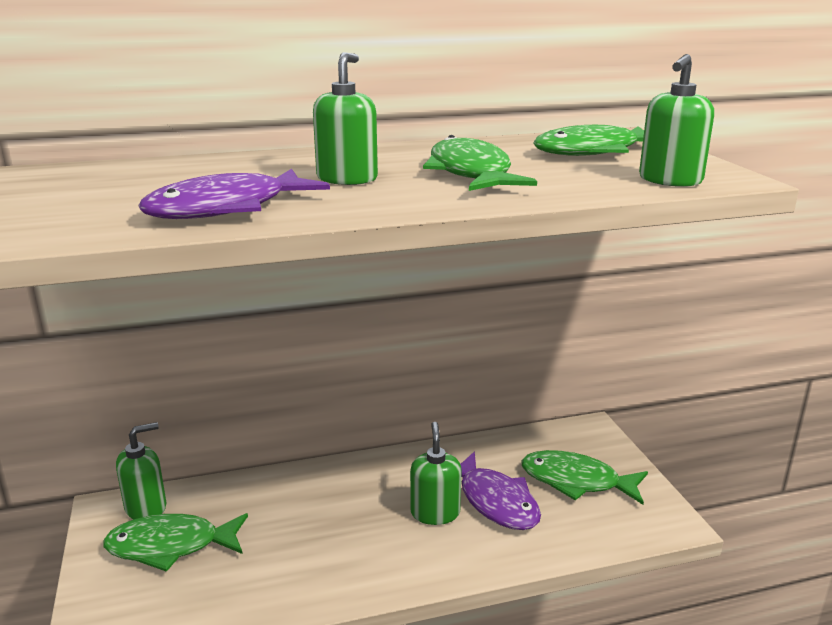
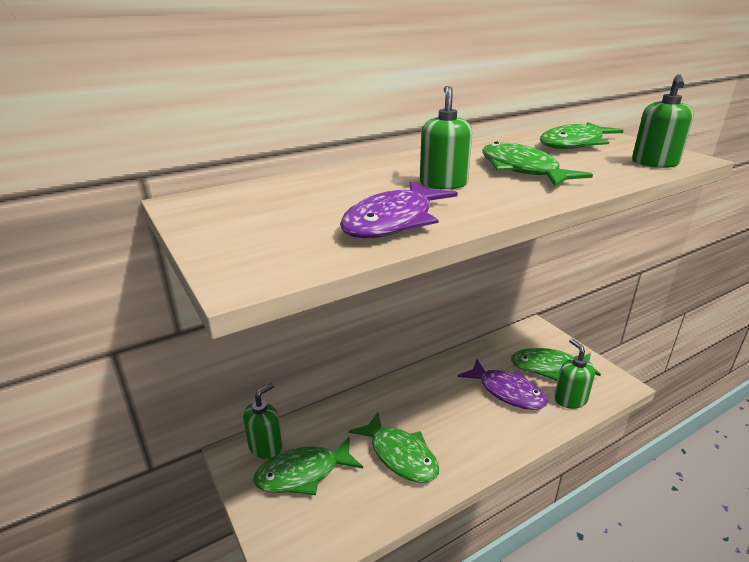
camera: 15 degrees left, 5 degrees up
(302, 550) = (400, 455): none -> green fish
(435, 513) = (473, 408): green soap dispenser -> green soap dispenser (570, 399)

